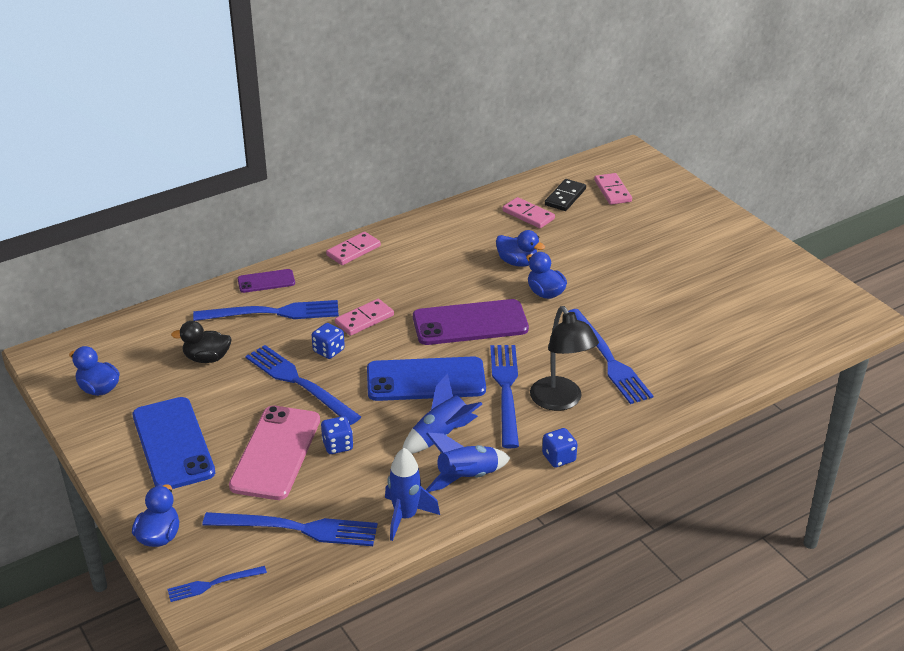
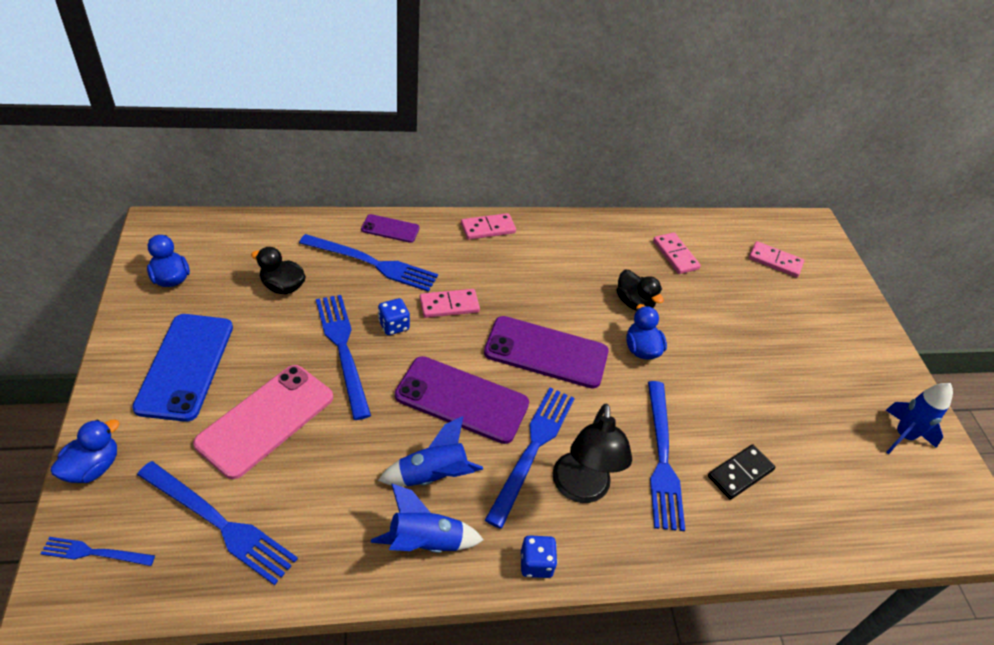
camera: 20 degrees right, 10 degrees up
(337, 445) = (327, 439): blue dice -> none
(405, 517) = (331, 563): blue rocket -> blue rocket (903, 436)
(426, 380) = (461, 400): blue phone -> purple phone
(517, 262) = (634, 303): blue duck -> black duck
(565, 197) = (723, 250): black domino -> black domino (740, 473)
(612, 191) = (775, 261): pink domino -> pink domino turned 75 degrees counterclockwise

